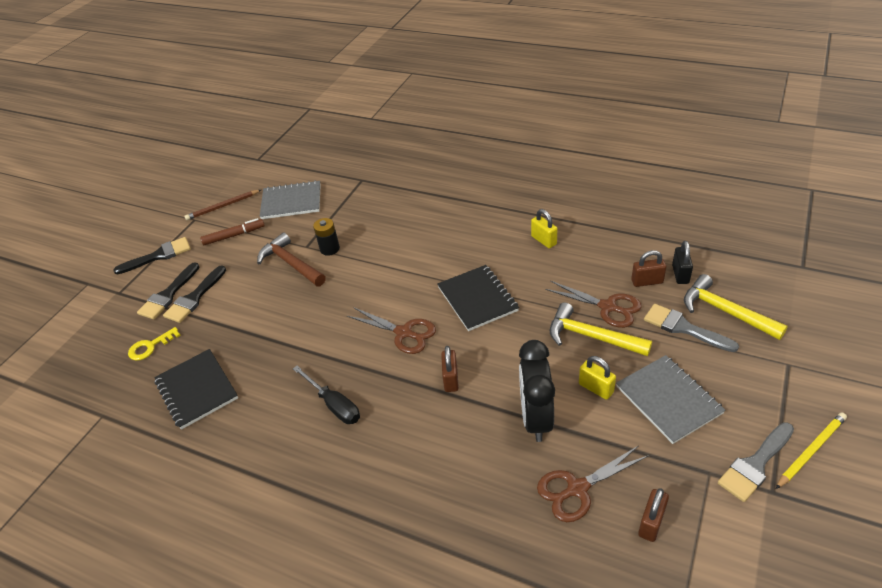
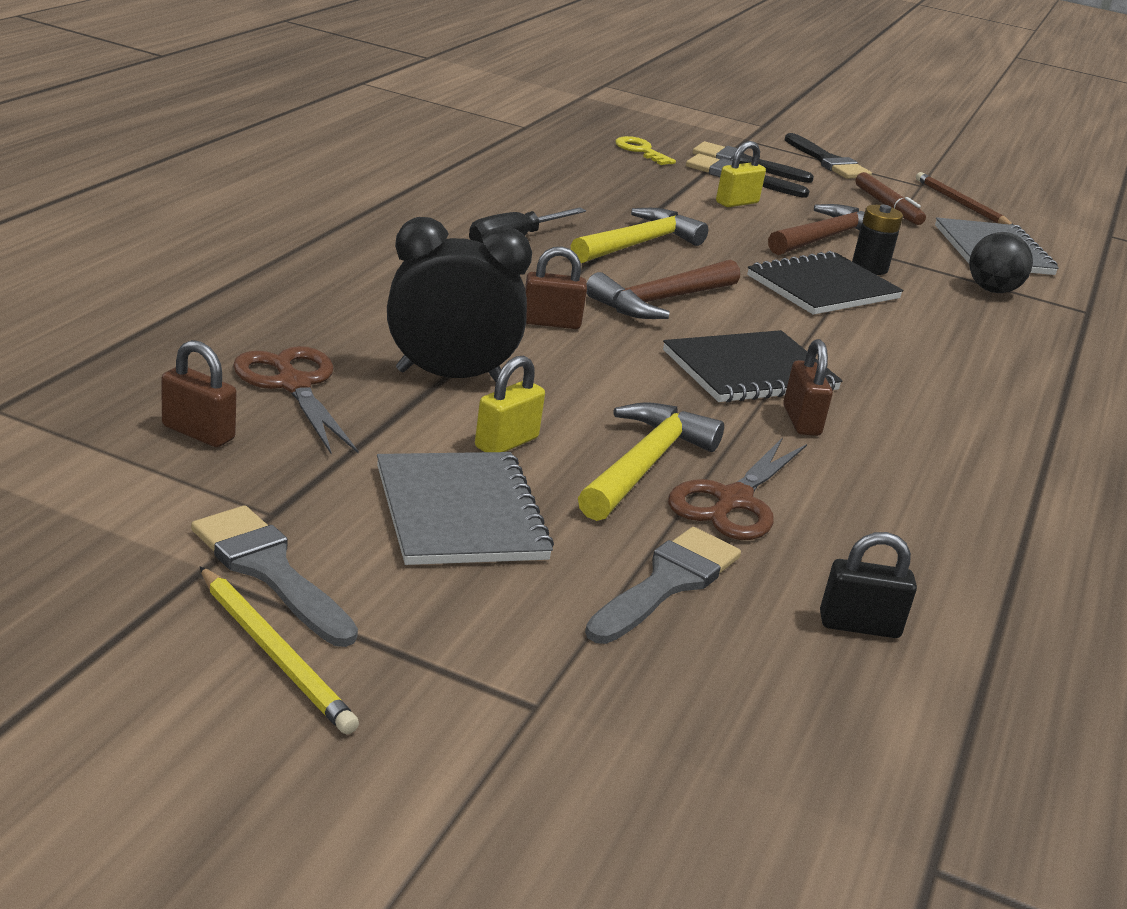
camera: 80 degrees right, 15 degrees down
(197, 390) = (558, 169): black notebook -> black notebook (823, 287)
(345, 208) = (992, 290): none -> black ball
(404, 333) = (661, 301): brown scissors -> brown hammer
(543, 240) = (947, 467): yellow padlock -> yellow padlock (737, 203)
(647, 281) = (824, 570): brown padlock -> brown padlock (801, 421)
(668, 400) = (460, 512): grey notebook -> grey notebook turned 75 degrees counterclockwise
(725, 311) = (725, 659): yellow hammer -> yellow hammer (638, 244)

